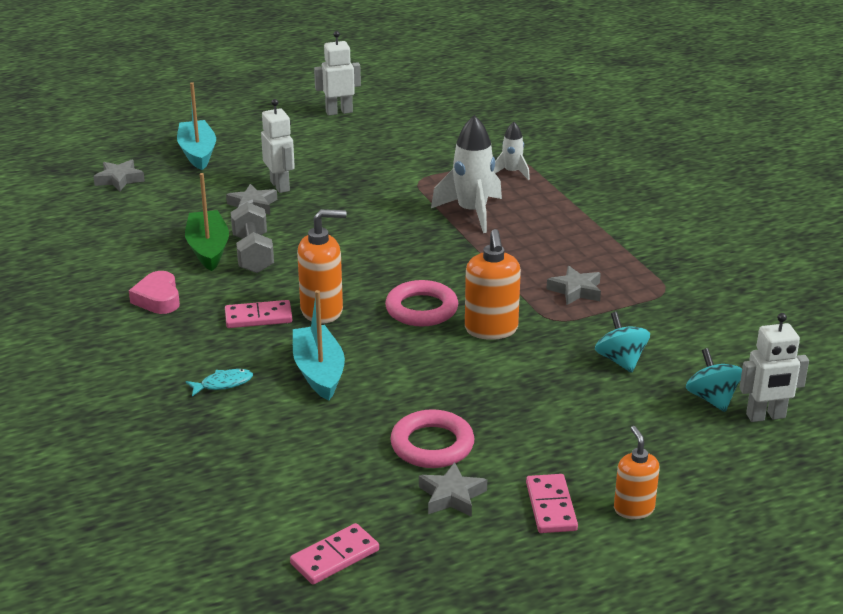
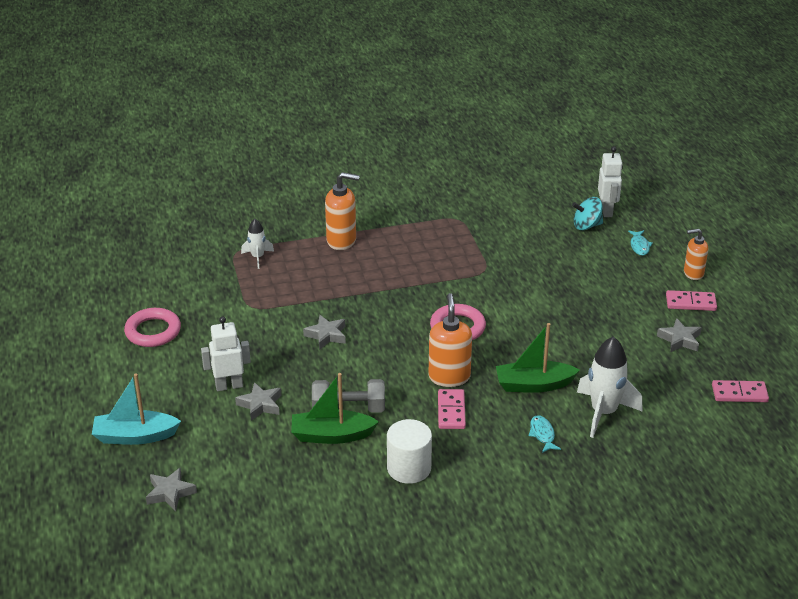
camera: 80 degrees left, 5 degrees up
(158, 299) = (409, 468): pink heart -> white cylinder
(319, 372) = (533, 385): turquoise boat -> green boat
(335, 557) = (739, 393): pink domino -> pink domino turned 60 degrees counterclockwise
(339, 112) = (89, 338): white robot -> none
(432, 445) = (626, 341): pink ring -> pink ring (153, 331)
(472, 212) = (318, 286): white rocket -> white rocket (603, 412)
(491, 330) = (492, 299): orange soap dispenser -> orange soap dispenser (342, 241)
(575, 290) = (448, 255): grey star -> grey star (326, 335)
(620, 360) = (540, 251): turquoise spinning top -> none
(683, 451) = (639, 246): none -> turquoise fish

